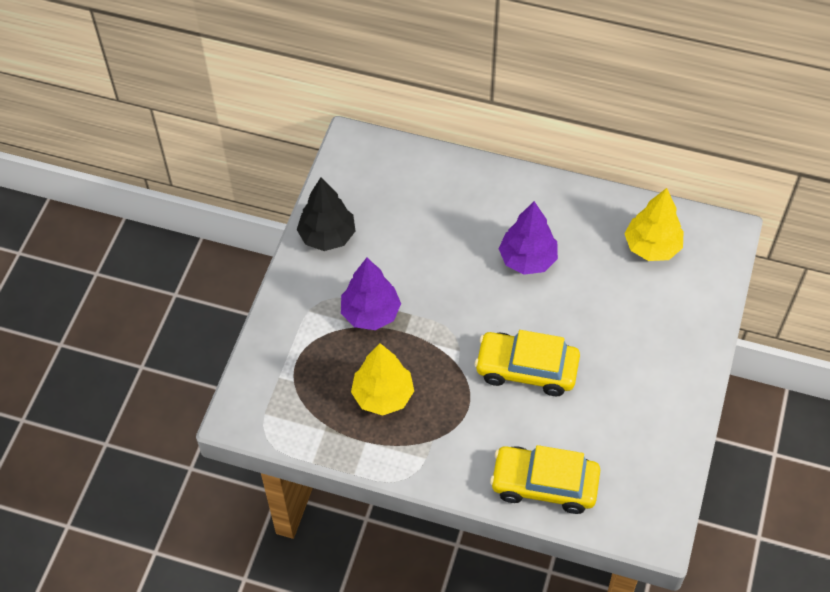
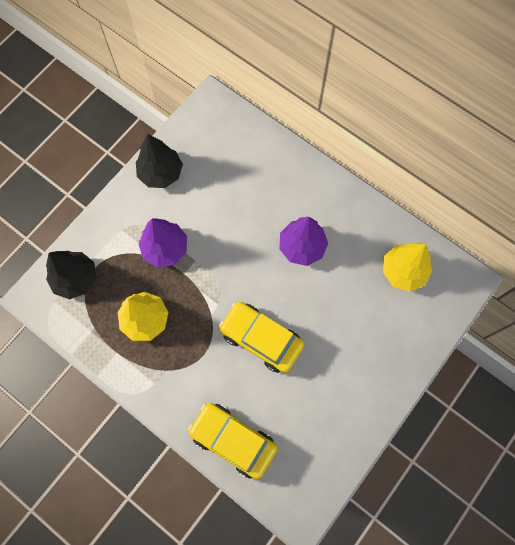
camera: 20 degrees right, 15 degrees up
(279, 380) = (76, 278): none -> black tree

